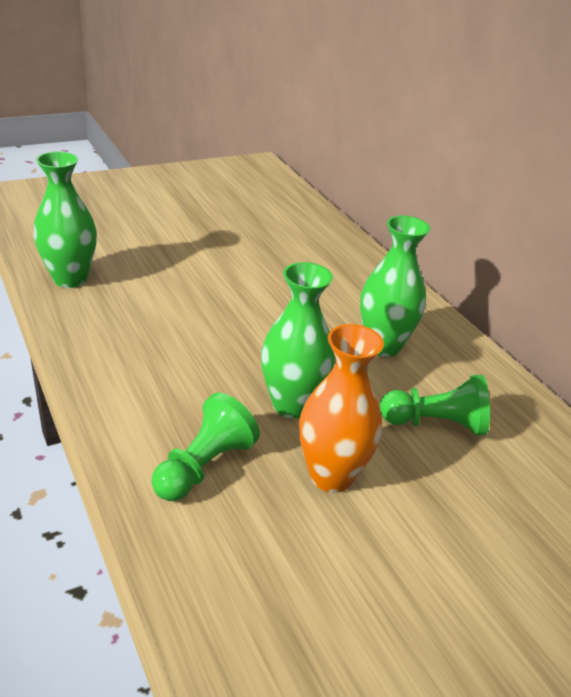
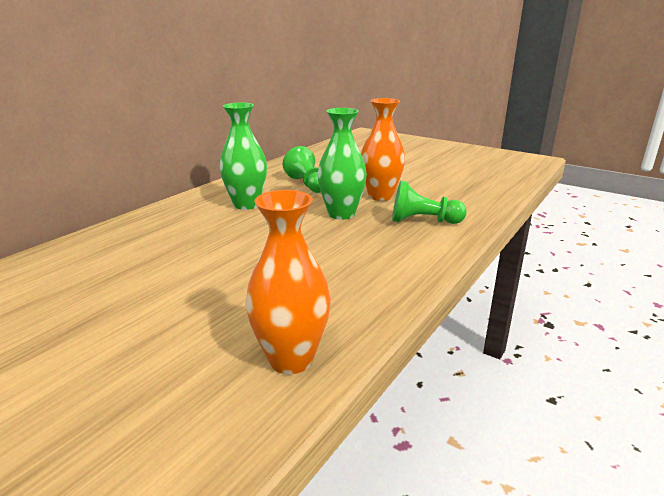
camera: 115 degrees left, 10 degrees down
(70, 279) = (291, 359): green vase -> orange vase

